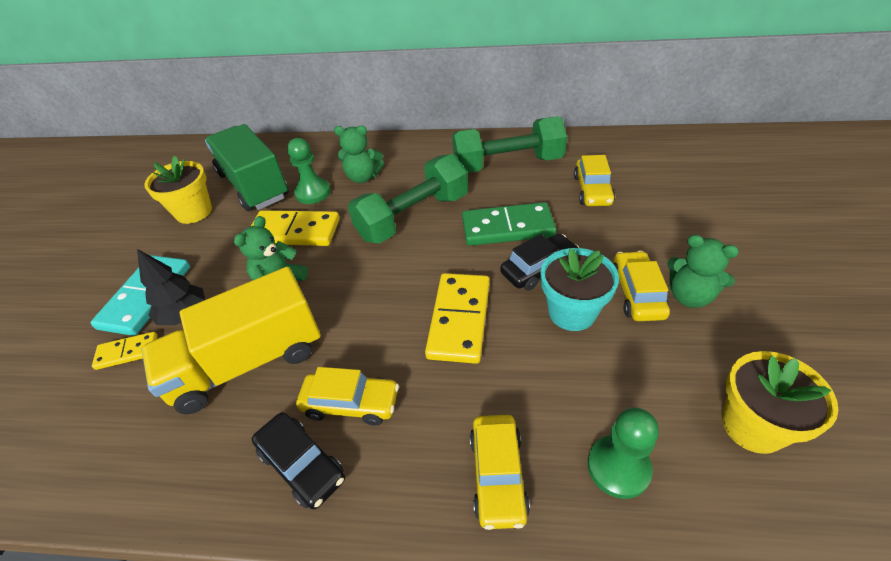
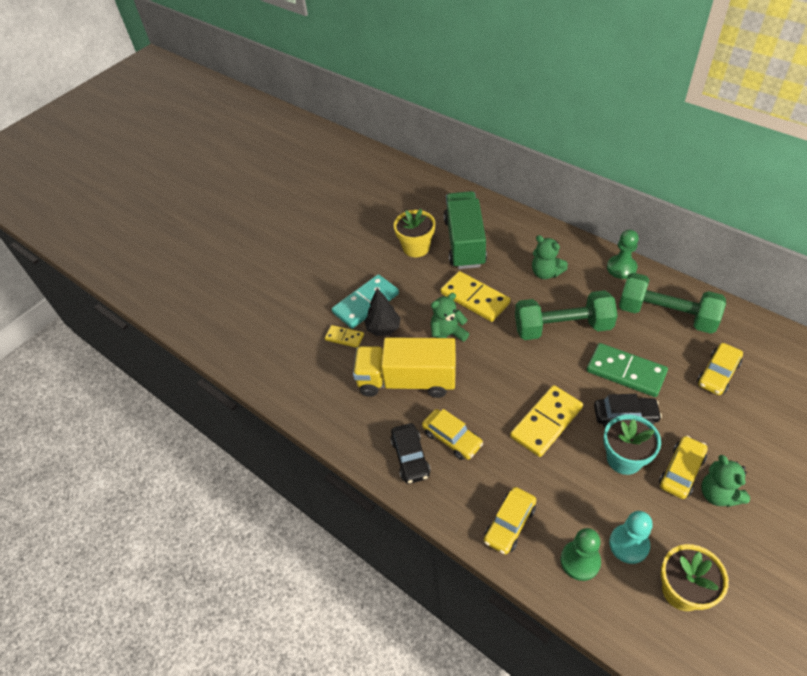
camera: 35 degrees right, 5 degrees up
(313, 192) = (502, 269): green pawn -> green pawn (621, 268)
(653, 407) = (629, 544): none -> turquoise pawn

